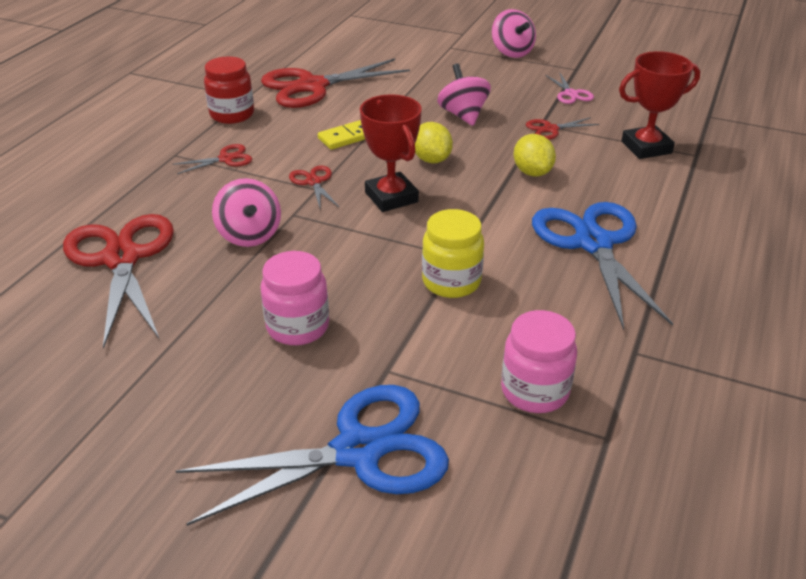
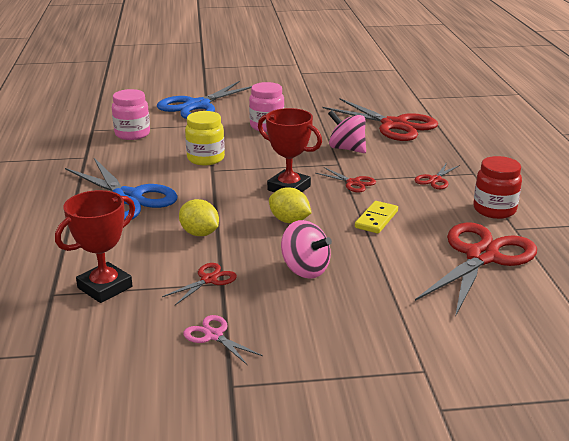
camera: 150 degrees right, 10 degrees down
(512, 52) = (337, 389): pink spinning top -> none

